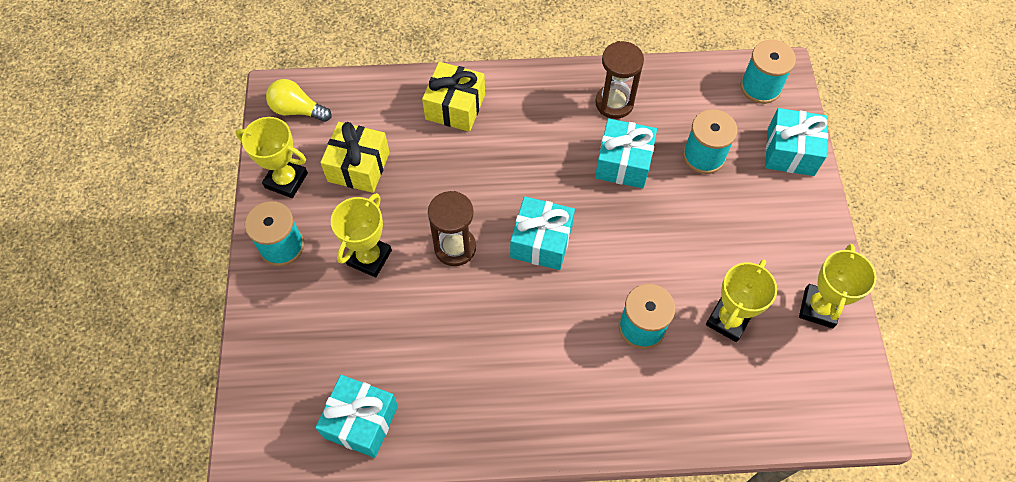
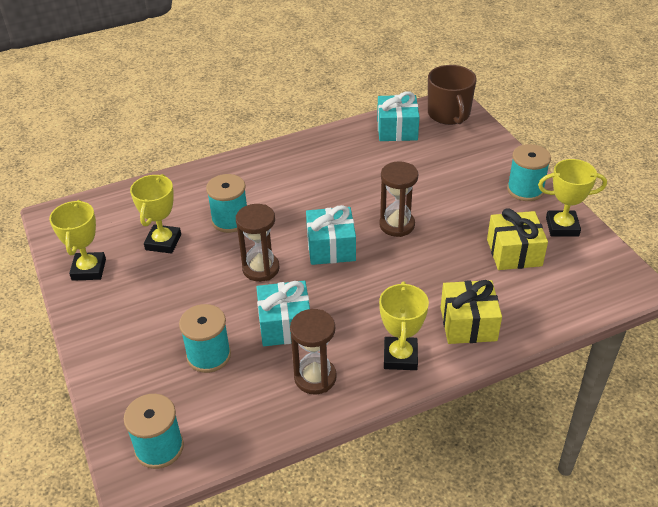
camera: 160 degrees right, 20 degrees down
(271, 427) = (449, 114): none -> brown mug
(297, 110) = (604, 277): yellow light bulb -> none
(369, 257) = (456, 201): yellow trophy -> yellow trophy (400, 357)
(626, 240) = (261, 268): none -> brown hourglass
(790, 152) = (119, 387): turquoise gift -> none

